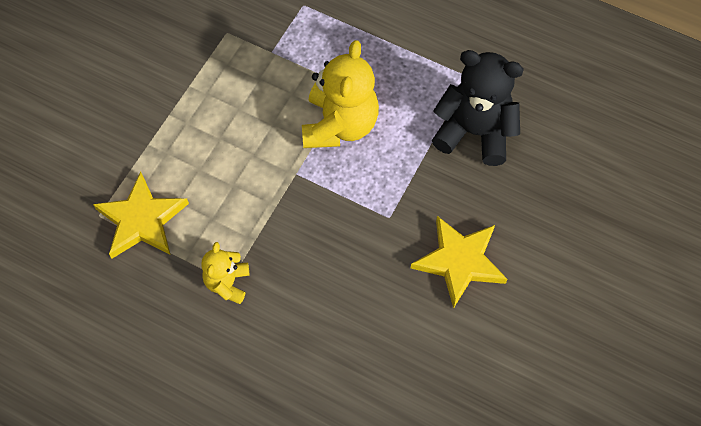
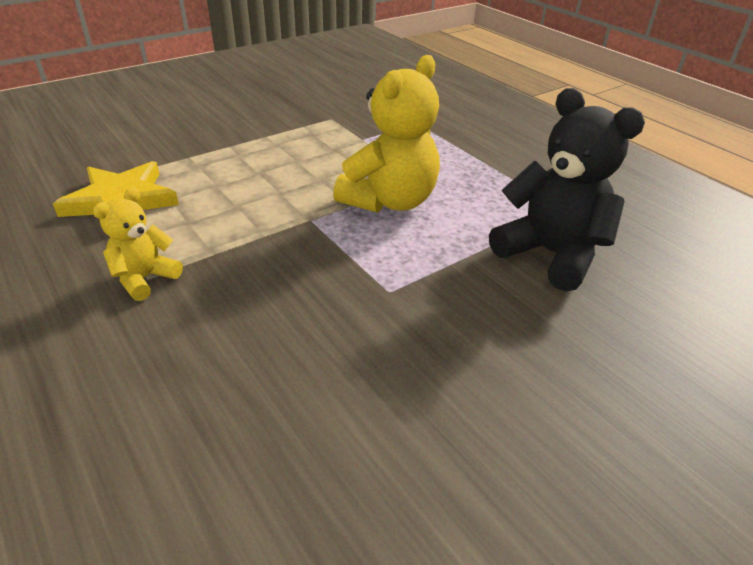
camera: 25 degrees right, 25 degrees down
(459, 261) = (457, 372): yellow star -> none

